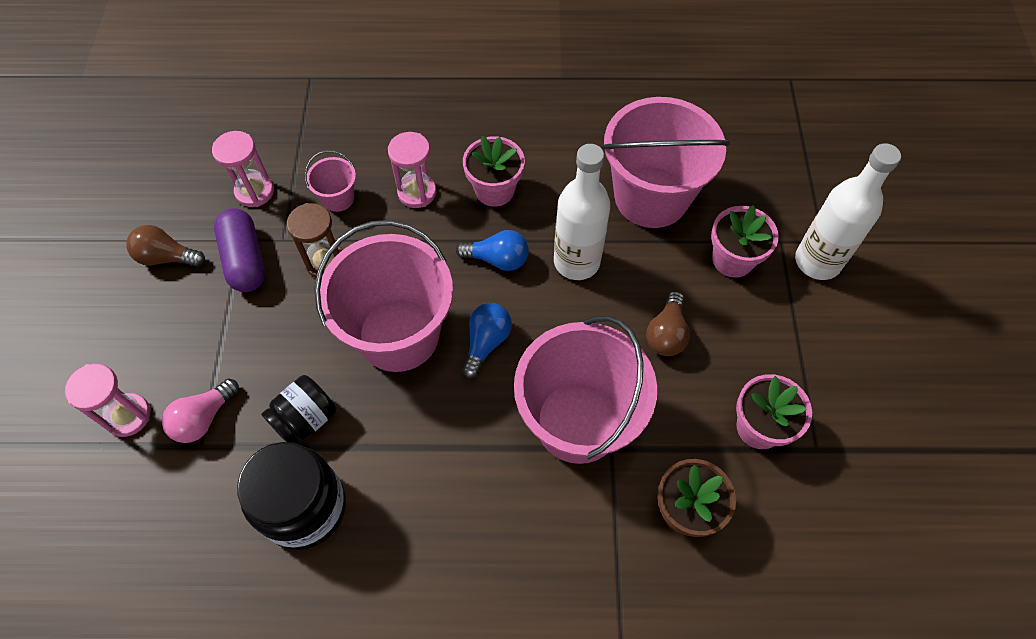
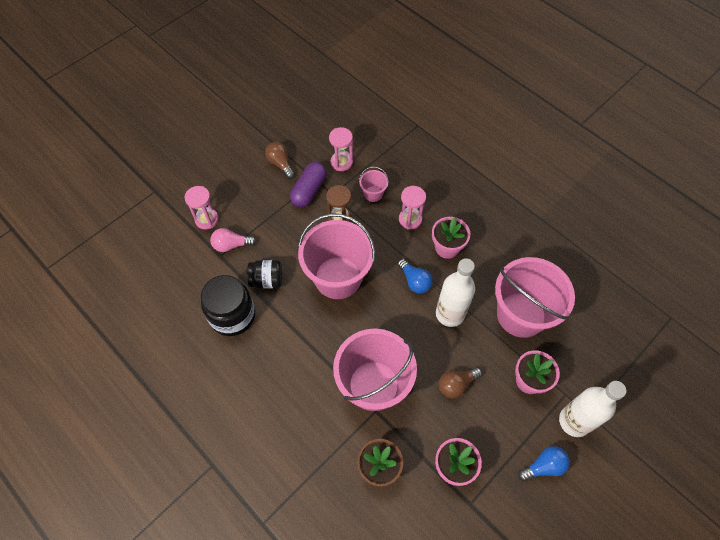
camera: 45 degrees right, 0 degrees up
(486, 343) = (370, 314): blue light bulb -> blue light bulb (543, 466)

